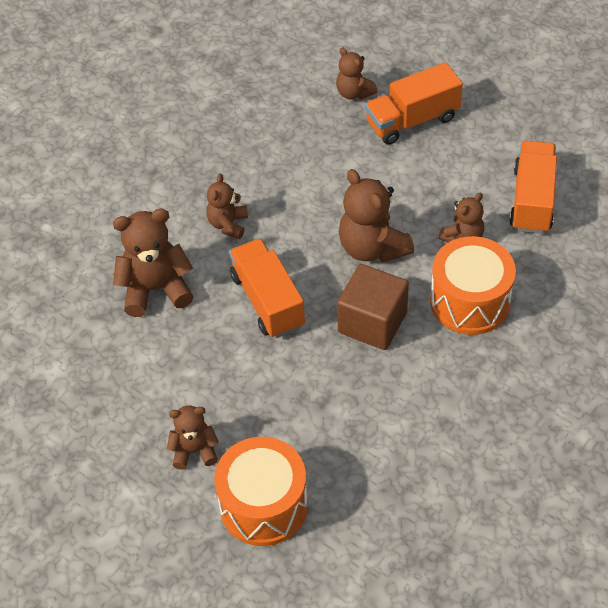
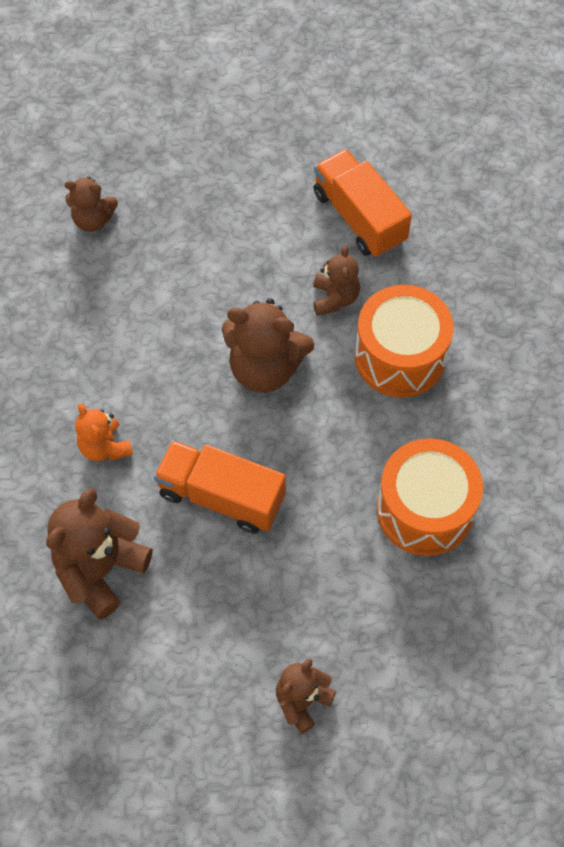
camera: 45 degrees left, 10 degrees up
(228, 224) = (105, 447): brown teddy bear -> orange teddy bear
(263, 505) = (415, 698): orange drum -> orange drum (424, 510)
(372, 322) = (336, 442): brown cube -> none
(412, 120) = (177, 211): orange truck -> none

